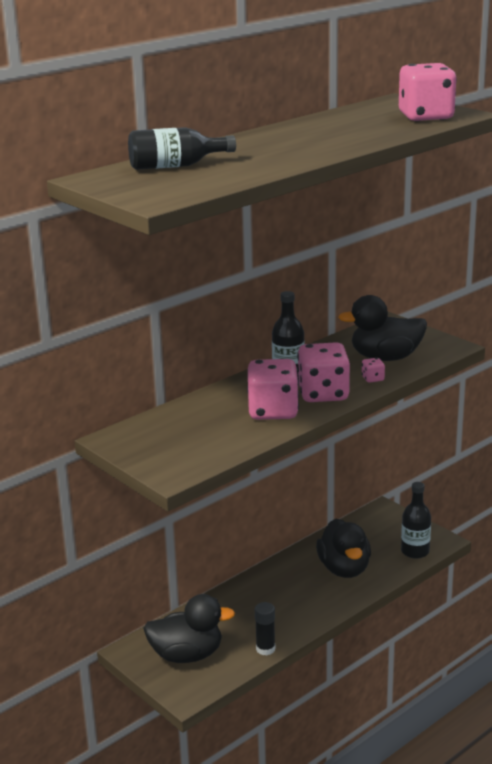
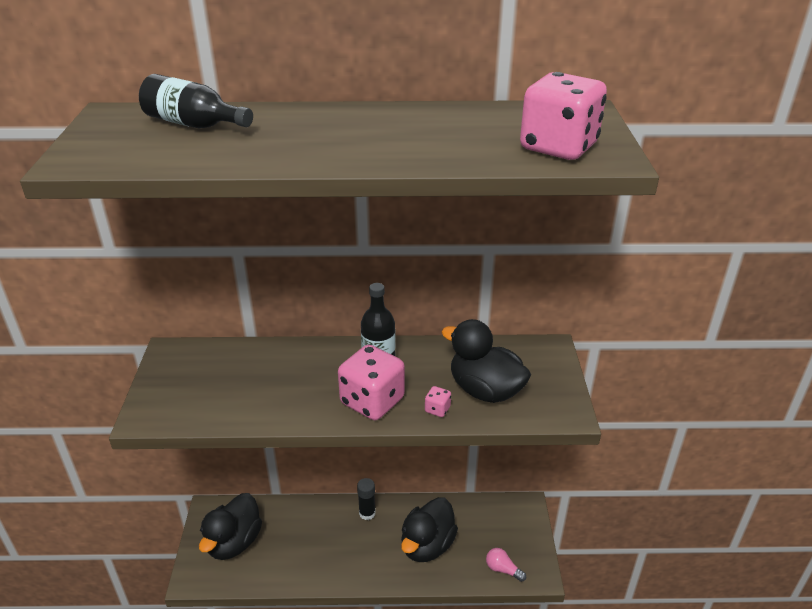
camera: 40 degrees right, 10 degrees up
(187, 655) = (234, 542): black duck -> black duck turned 75 degrees clockwise
(265, 649) = (285, 579): black glue stick -> black glue stick (367, 513)
(273, 411) = (307, 396): pink dice -> none
(415, 551) = (502, 569): black bottle -> pink light bulb

